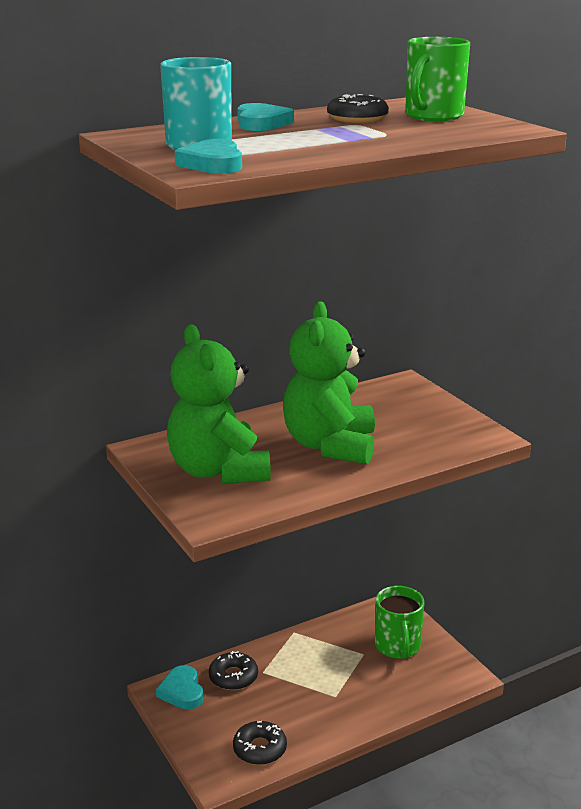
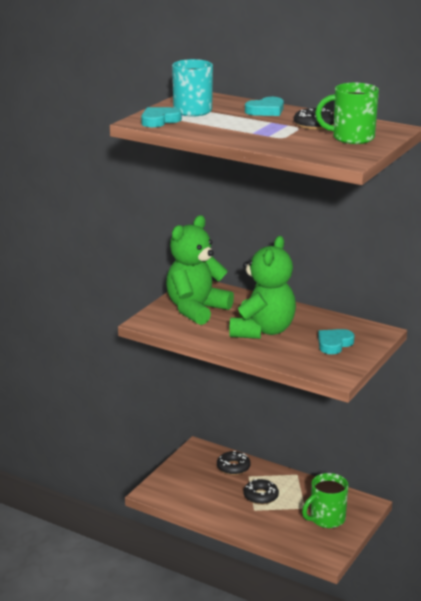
camera: 60 degrees right, 0 degrees up
(182, 691) = (204, 455): turquoise heart -> turquoise heart (334, 344)
(259, 749) = (184, 497): black donut -> black donut (260, 496)
(330, 445) = (262, 331): green teddy bear -> green teddy bear turned 135 degrees clockwise

